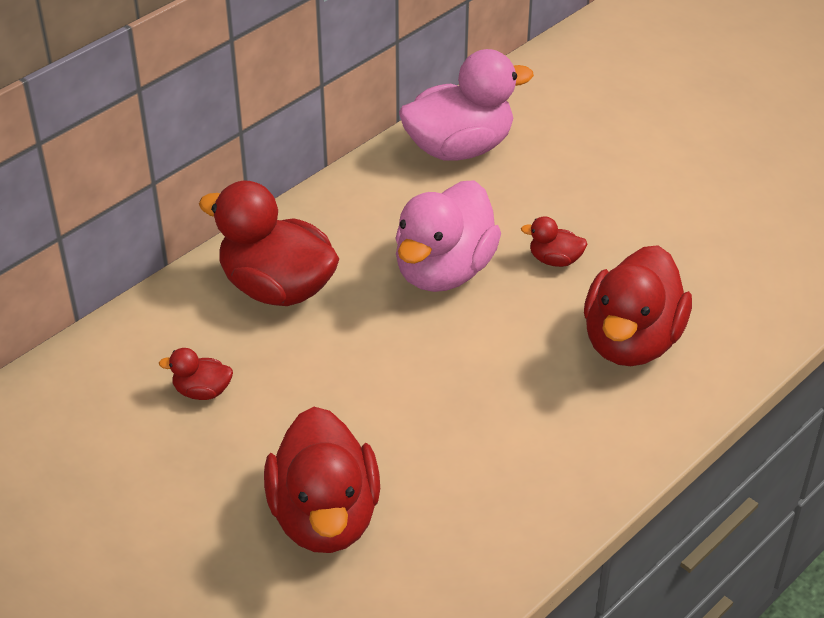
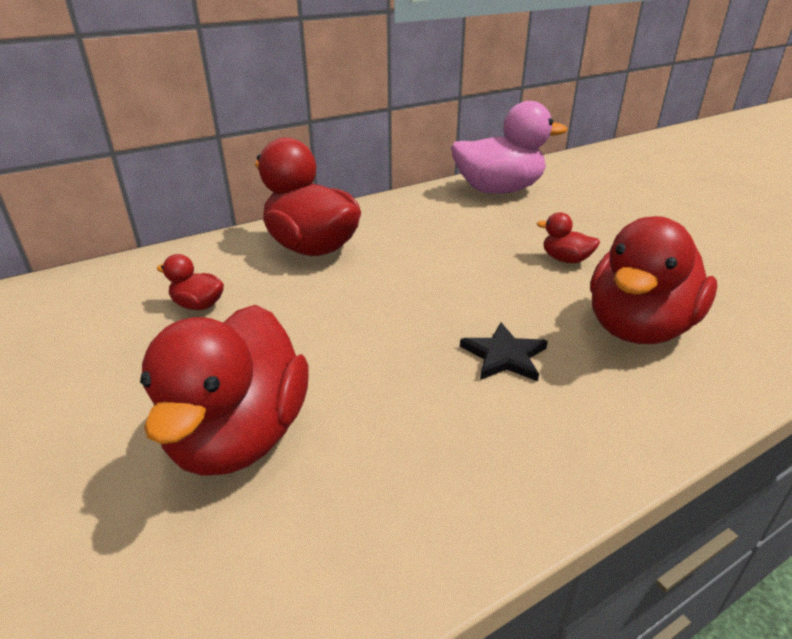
camera: 15 degrees right, 10 degrees down
(444, 271) = (460, 254): pink duck -> none
(518, 396) = (504, 356): none -> black star

